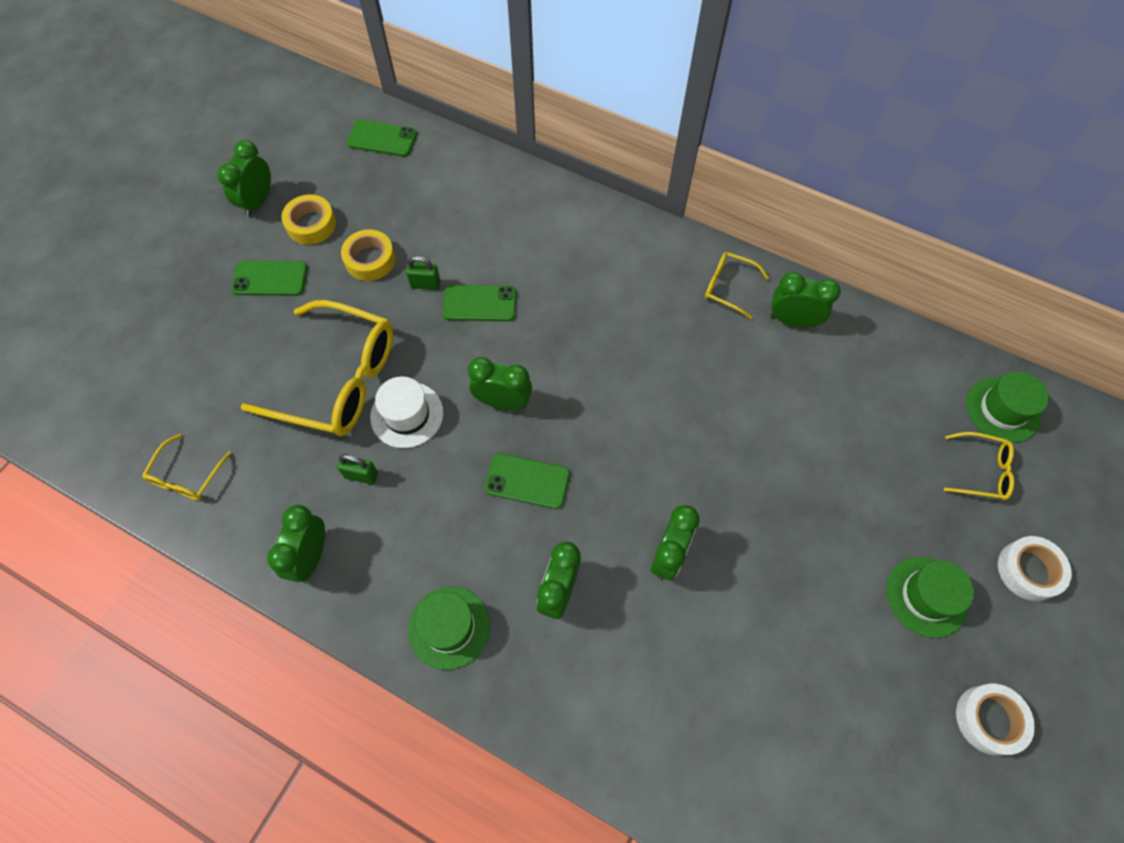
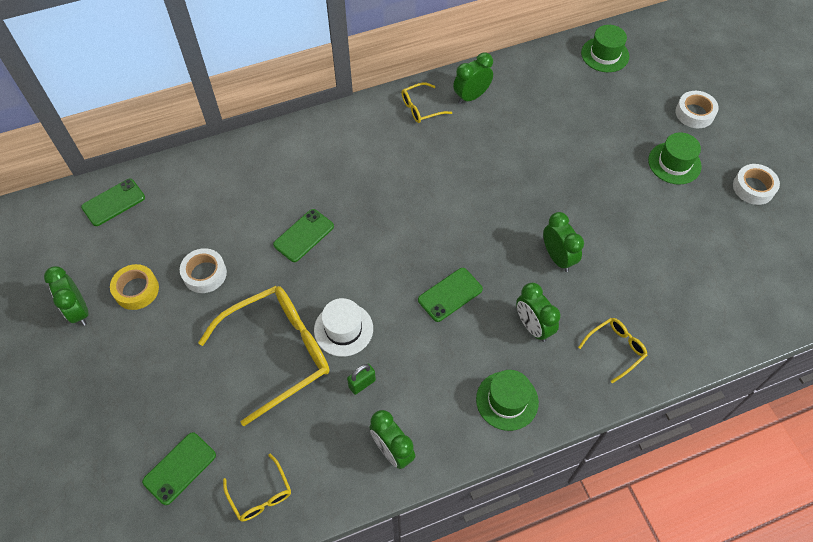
camera: 50 degrees left, 5 degrees down
(270, 278) = (154, 344): green phone -> green phone (179, 468)
(370, 260) = (205, 274): yellow tape -> white tape
(425, 284) = (258, 255): green padlock -> none
(503, 402) = (385, 271): green clock -> none
(981, 471) = (629, 89): yellow glasses -> yellow glasses (615, 349)

